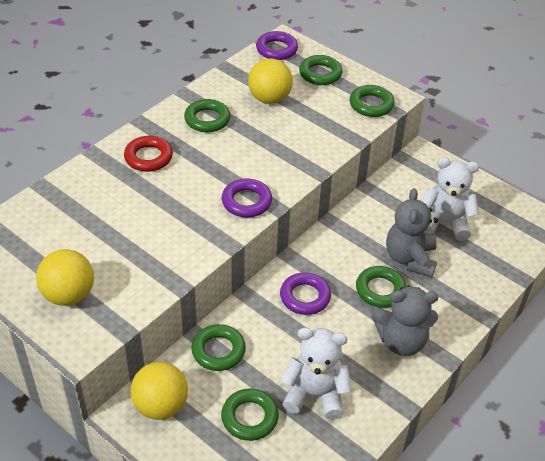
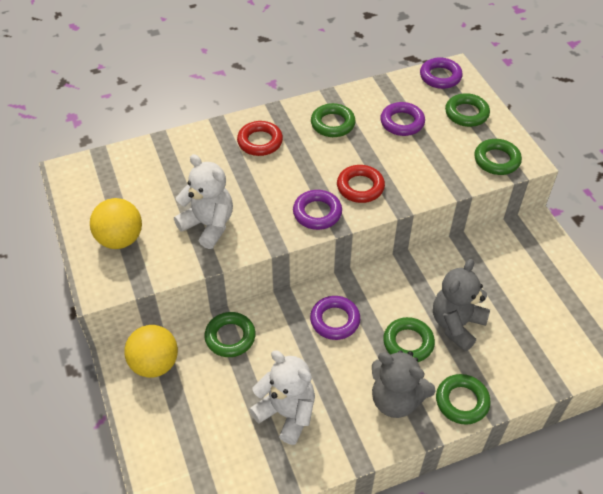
camera: 30 degrees right, 5 degrees up
(249, 417) = (218, 408): green ring -> green ring (462, 401)
(269, 99) = (402, 122): yellow ball -> purple ring
(270, 166) = (360, 187): none -> red ring
(444, 223) = (514, 303): white teddy bear -> white teddy bear (208, 225)

